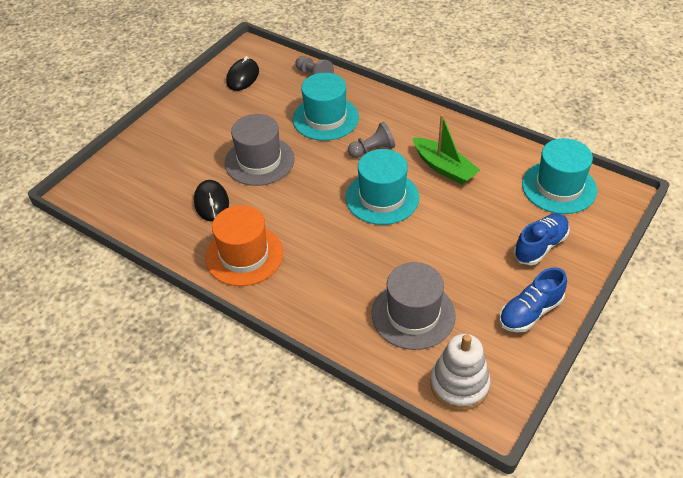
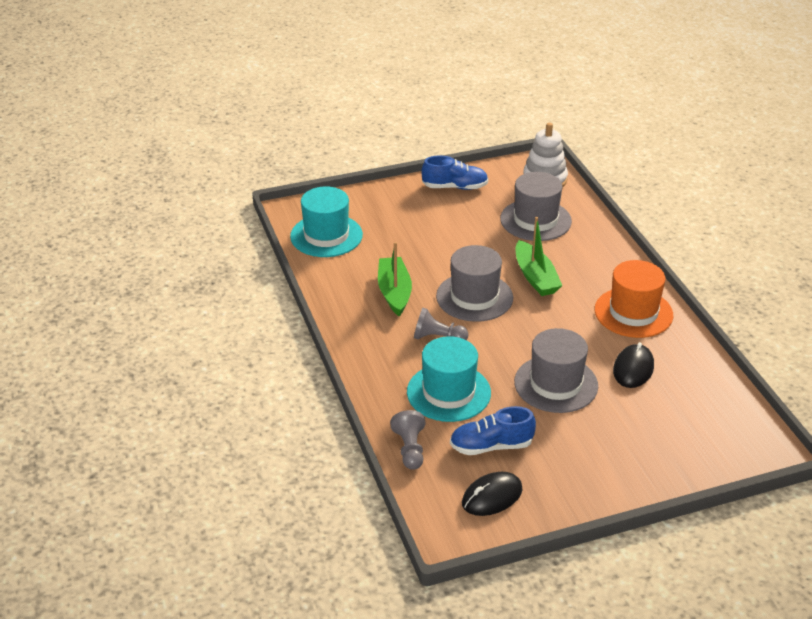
camera: 145 degrees left, 10 degrees down
(353, 245) = (535, 277): none -> green boat
(382, 197) = (474, 297): turquoise hat -> grey hat
(540, 246) = (396, 212): blue shoe -> blue shoe (491, 446)

